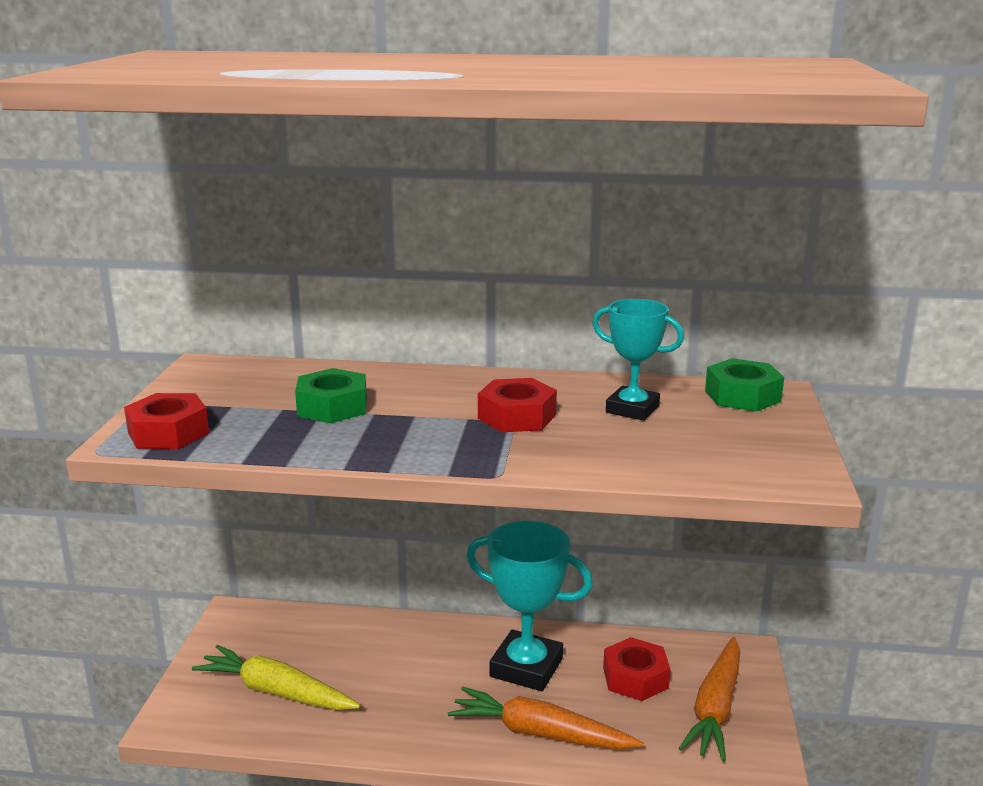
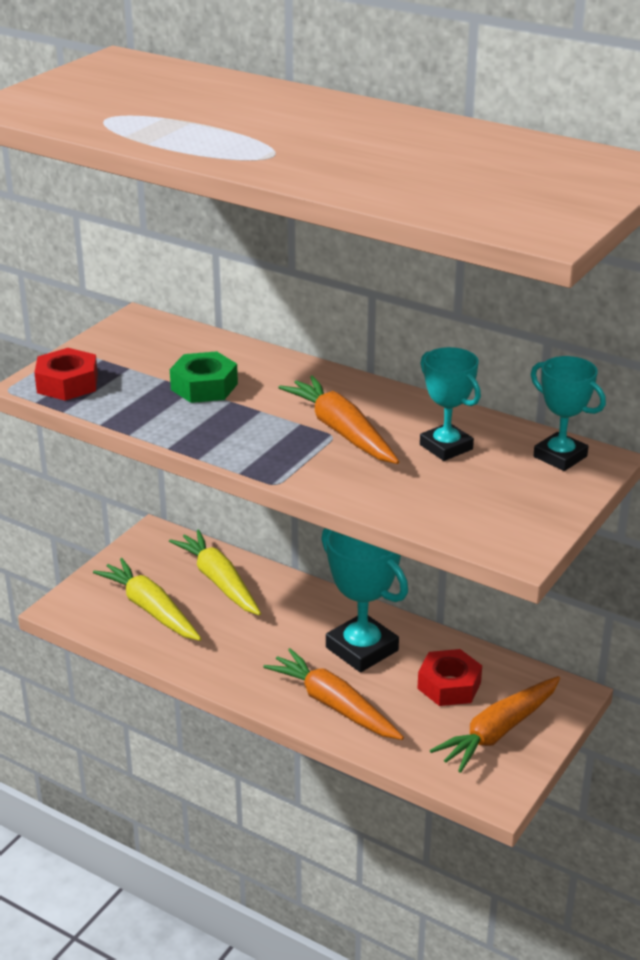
camera: 25 degrees right, 10 degrees up
(334, 642) = (219, 581): none -> yellow carrot
(517, 416) = (341, 431): red nut -> orange carrot
(742, 396) = (560, 456): green nut -> turquoise trophy

